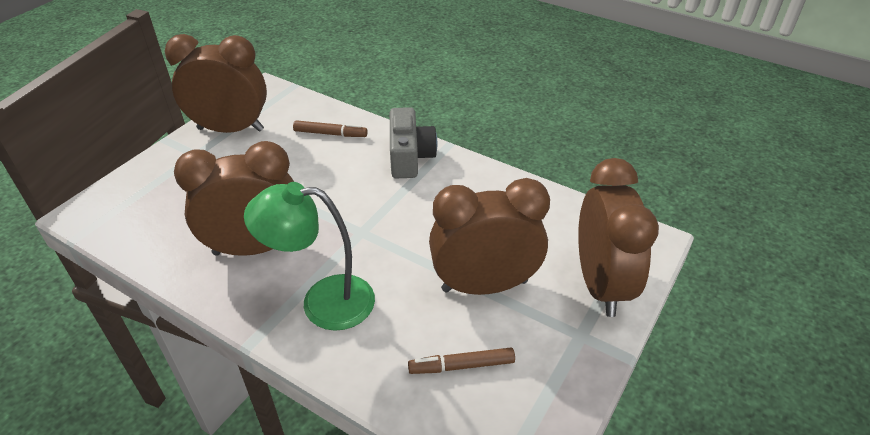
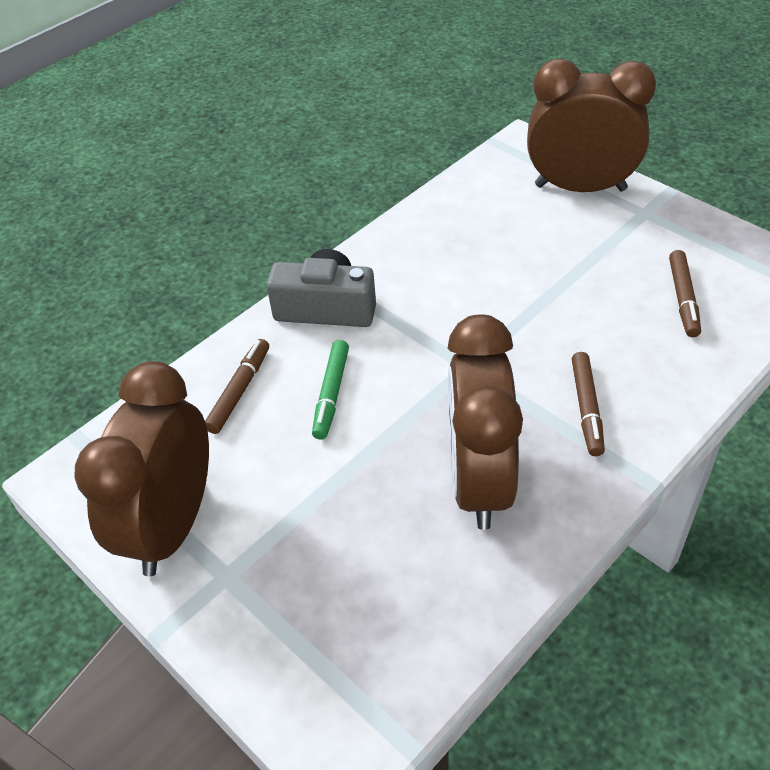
camera: 75 degrees left, 5 degrees up
(323, 302) = (587, 408): green lamp -> brown marker
(330, 171) = (331, 394): none -> green marker
(484, 285) = (573, 268): brown clock -> none

